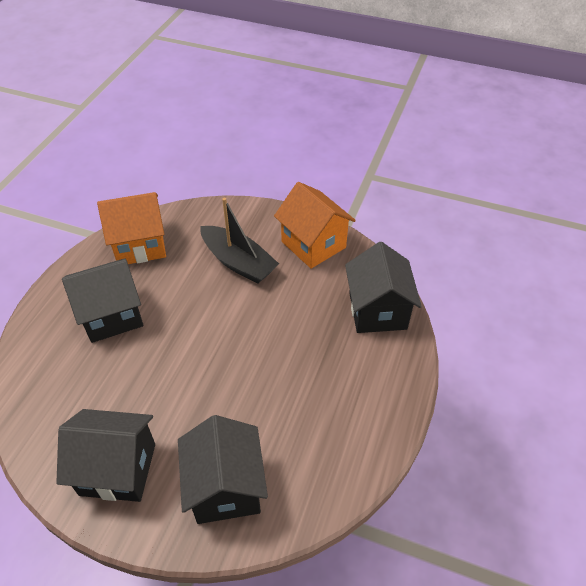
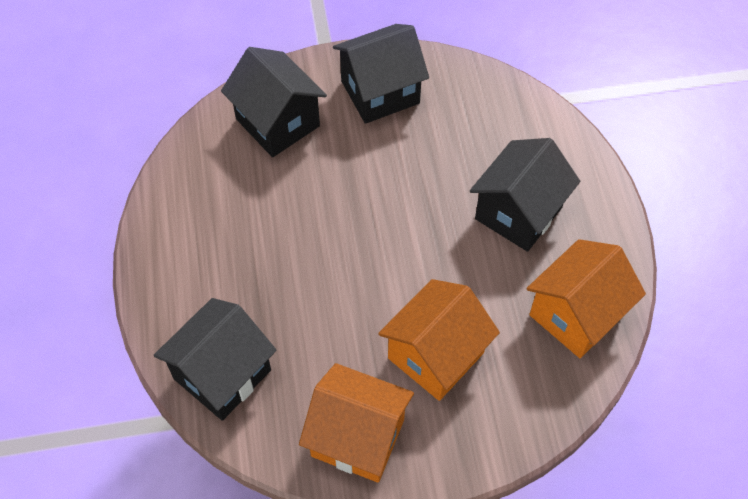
camera: 150 degrees right, 10 degrees up
(238, 262) = (436, 355): black boat -> orange house
(377, 310) = (222, 374): black house -> black house turned 75 degrees clockwise

